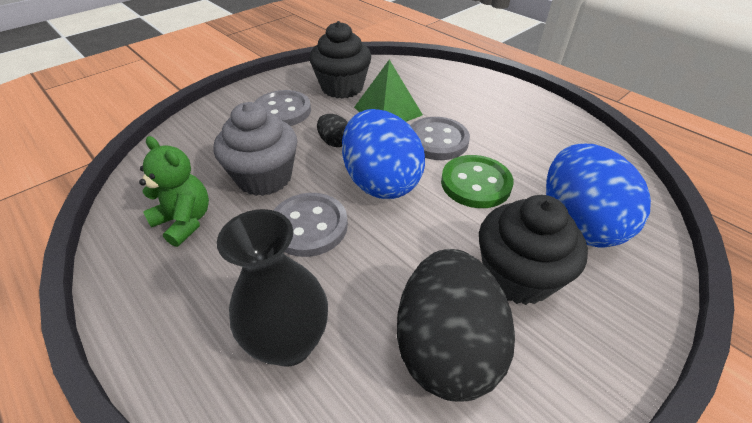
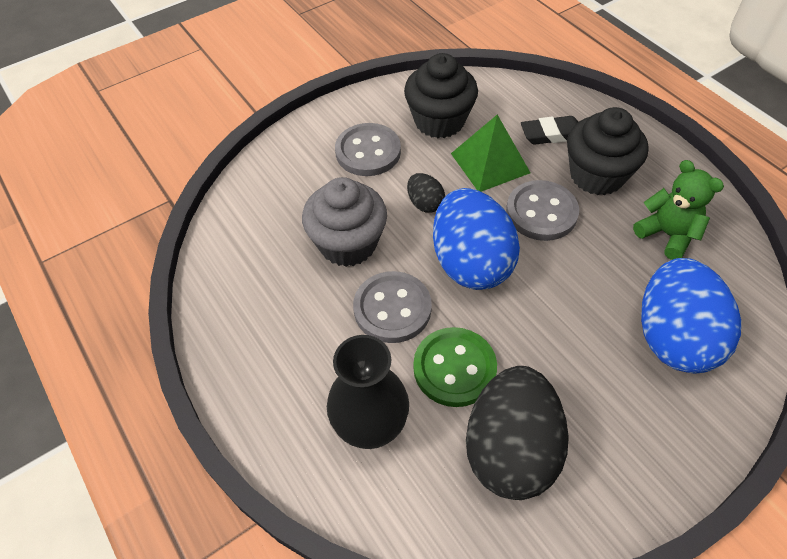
camera: 10 degrees right, 10 degrees up
(185, 221) = (270, 289): green teddy bear -> green teddy bear (667, 234)
(435, 90) = (551, 134): none -> black eraser
(475, 183) = (574, 275): green button -> green button (454, 368)
(517, 276) = (593, 388): black cupcake -> black cupcake (597, 175)

